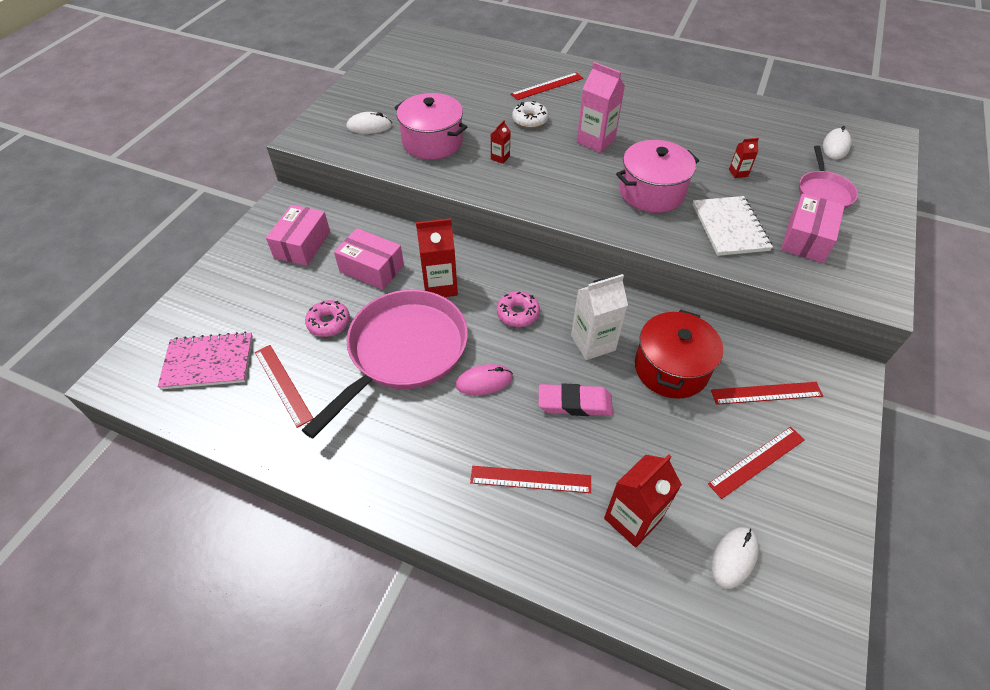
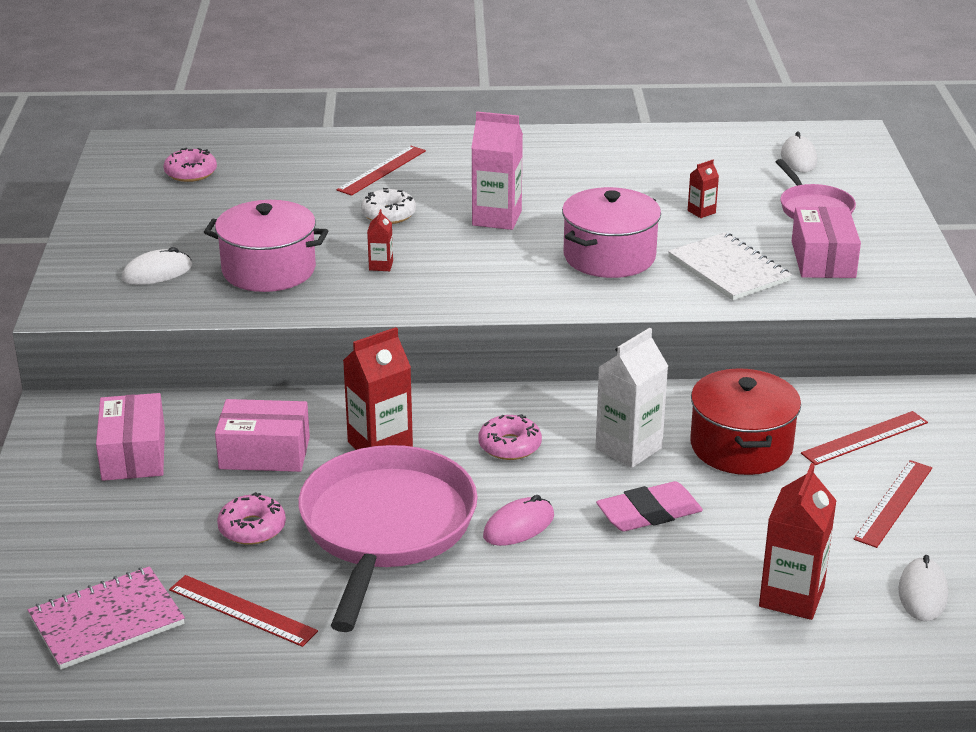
camera: 25 degrees left, 20 degrees down
(436, 61) = (191, 173): none -> pink donut
(530, 479) = (648, 600): red ruler -> none

